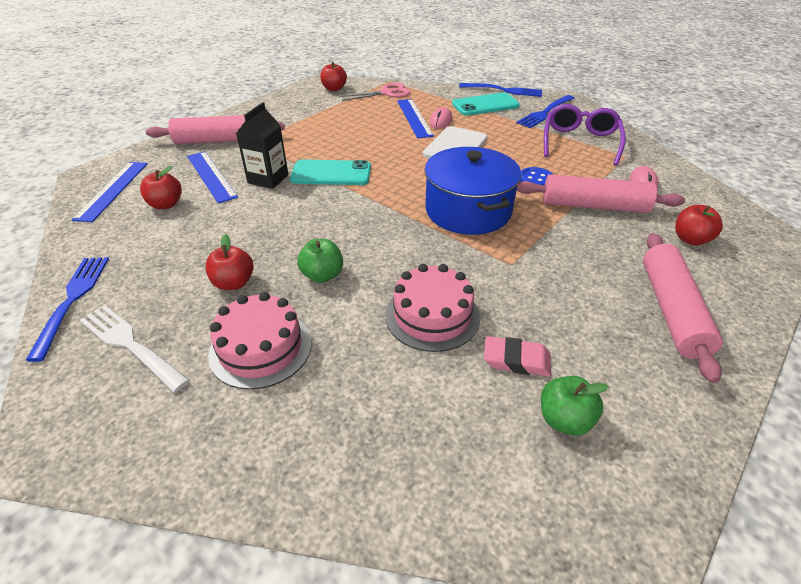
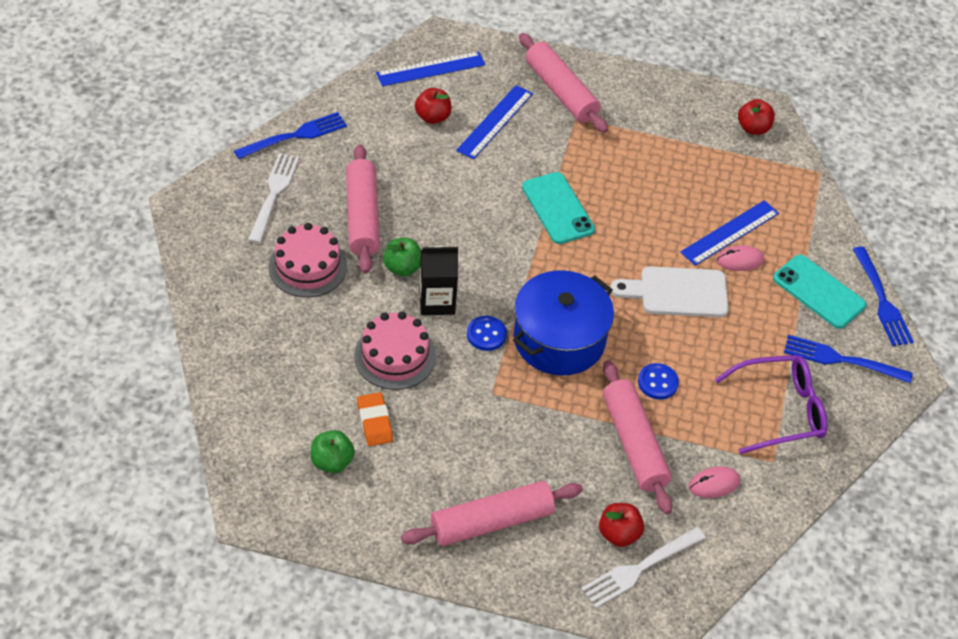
camera: 60 degrees right, 10 degrees up
(233, 283) = (363, 216): red apple -> pink rolling pin
(268, 179) = (516, 165): black carton -> black carton (437, 301)
(387, 93) = (780, 183): pink scissors -> none
(440, 247) = (486, 334): none -> blue button
(516, 360) = (375, 422): pink eraser -> orange eraser
(729, 239) = (640, 568): none -> white fork

